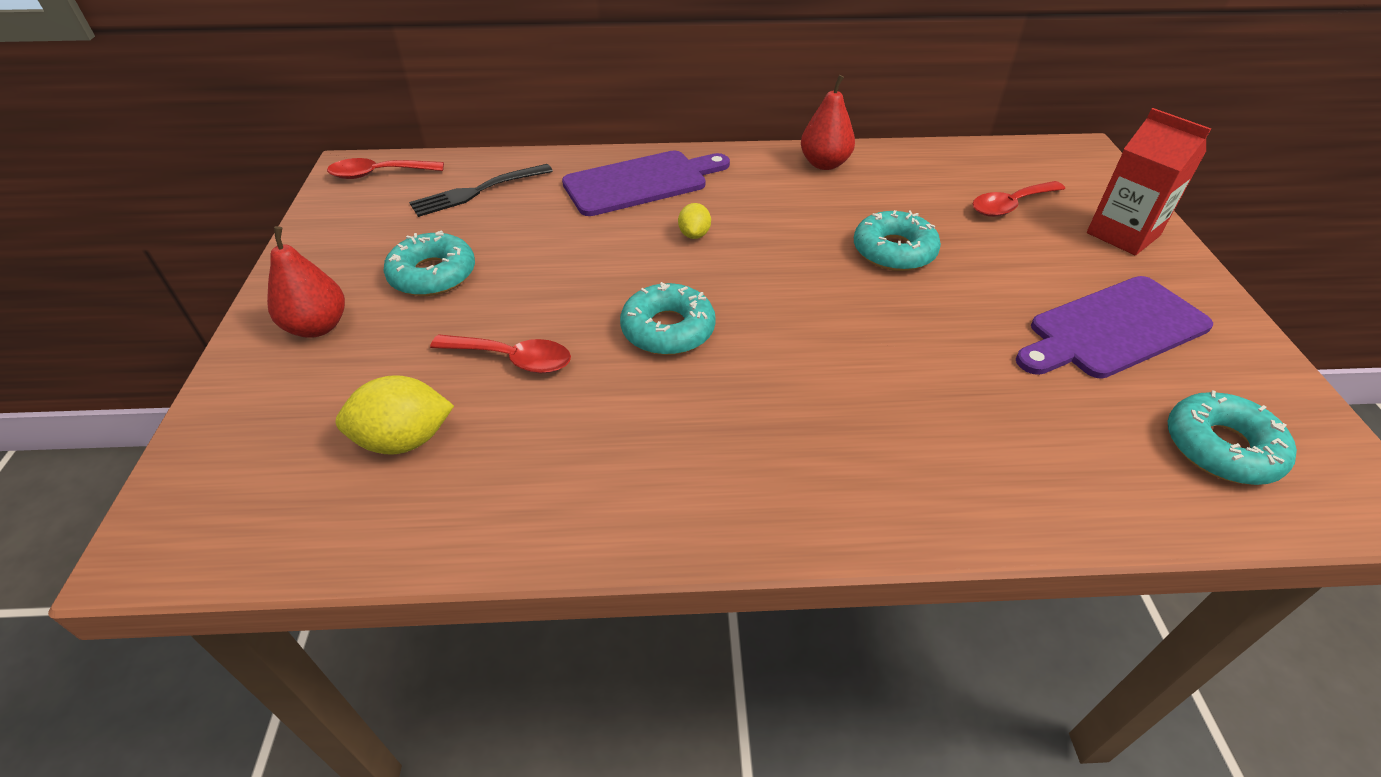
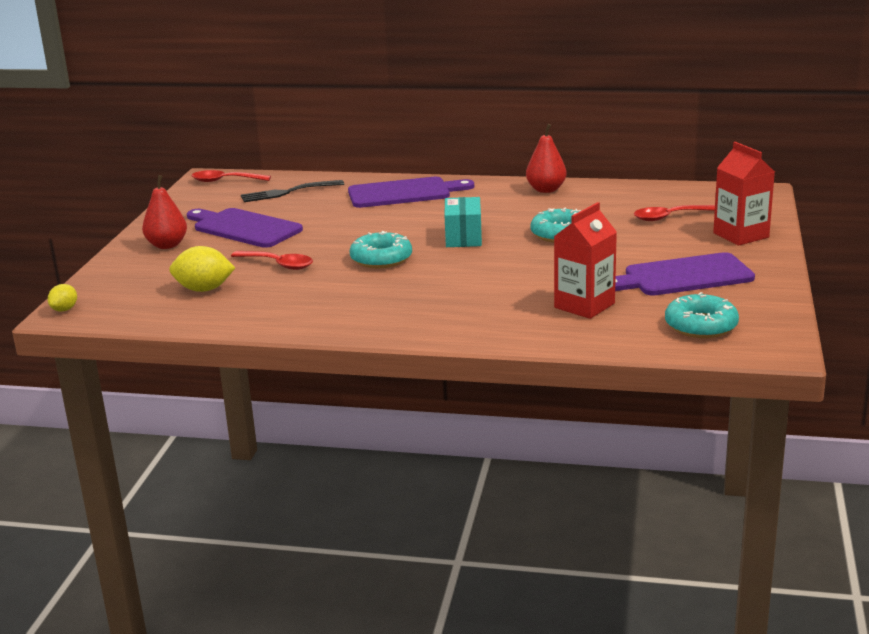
camera: 15 degrees right, 20 degrees down
(433, 274) = (244, 228): turquoise donut -> purple cutting board
(694, 234) = (425, 219): yellow lemon -> yellow lemon (64, 309)
(765, 269) = (463, 237): none -> turquoise box
(1024, 415) = (584, 305): none -> red carton

